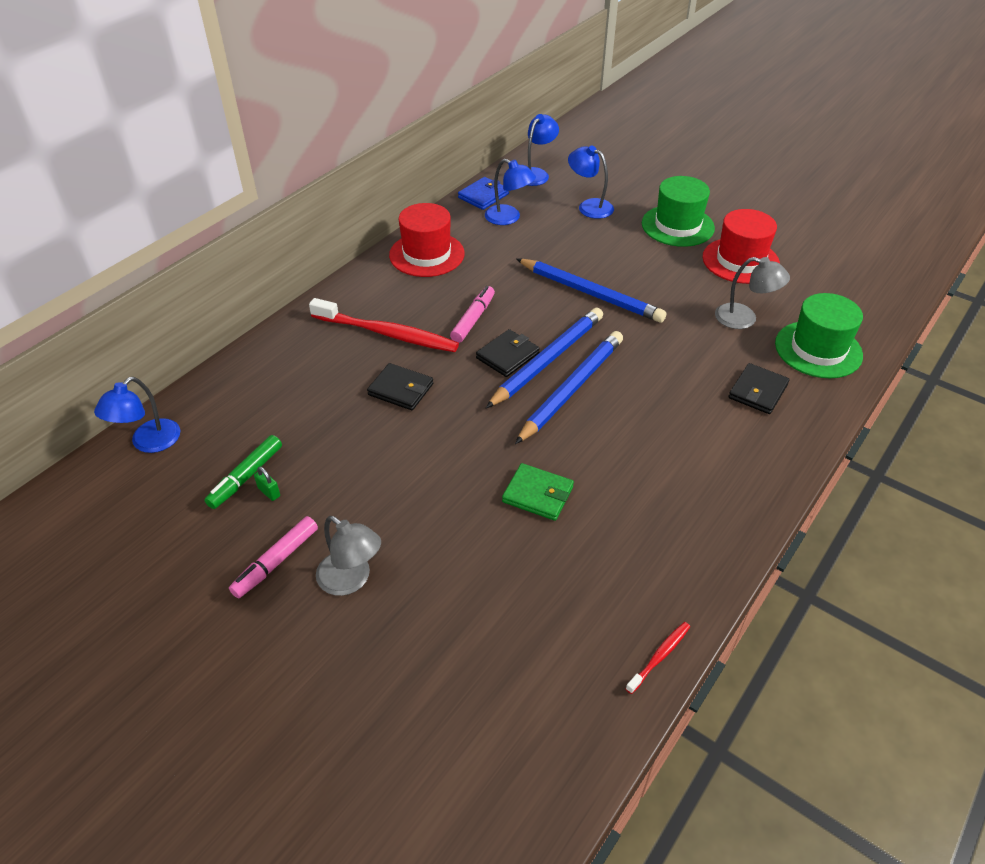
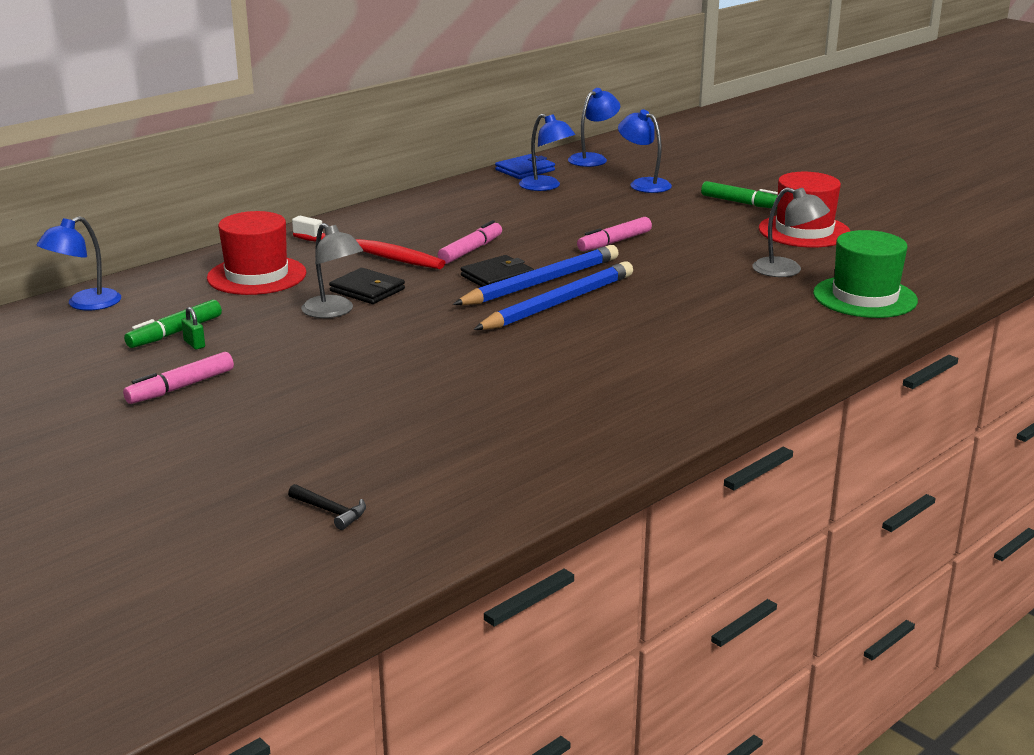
camera: 10 degrees right, 20 degrees down
(351, 580) = (254, 405): grey lamp -> grey lamp (333, 312)
(427, 254) = (440, 205): red hat -> red hat (257, 276)
(470, 736) = (331, 512): none -> black hammer
(538, 494) = (484, 368): green wallet -> none
(591, 293) = (614, 242): blue pencil -> pink marker
(659, 657) = (565, 482): red toothbrush -> none
(677, 226) = (741, 203): green hat -> green marker
(758, 391) = (775, 320): black wallet -> none

